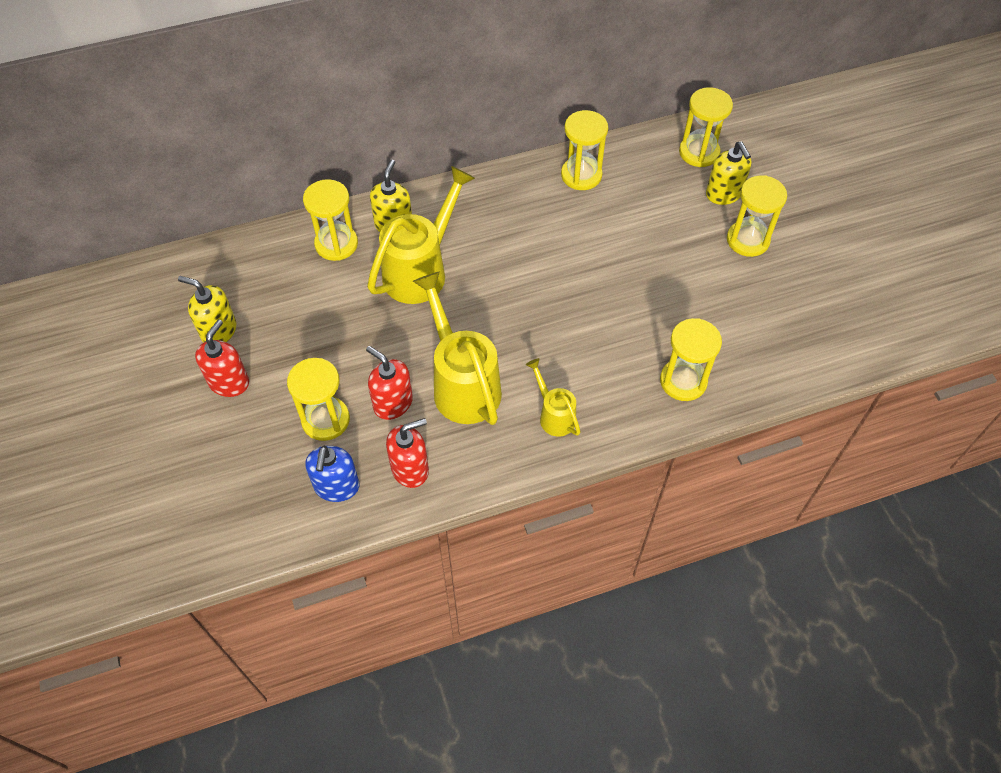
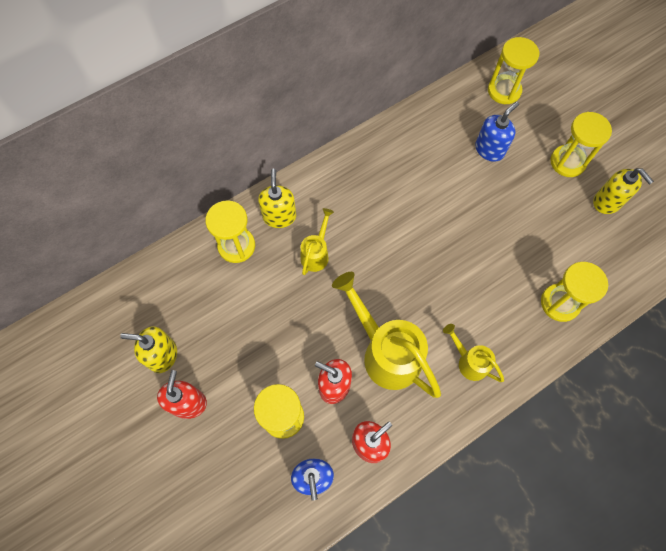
camera: 15 degrees left, 10 degrees up
(421, 270) = (316, 254): yellow watering can -> yellow watering can, size x0.52
(581, 175) = (418, 133): yellow hourglass -> none
(659, 208) = (489, 150): none -> blue soap dispenser
(723, 194) = (535, 124): yellow soap dispenser -> yellow soap dispenser (607, 202)

